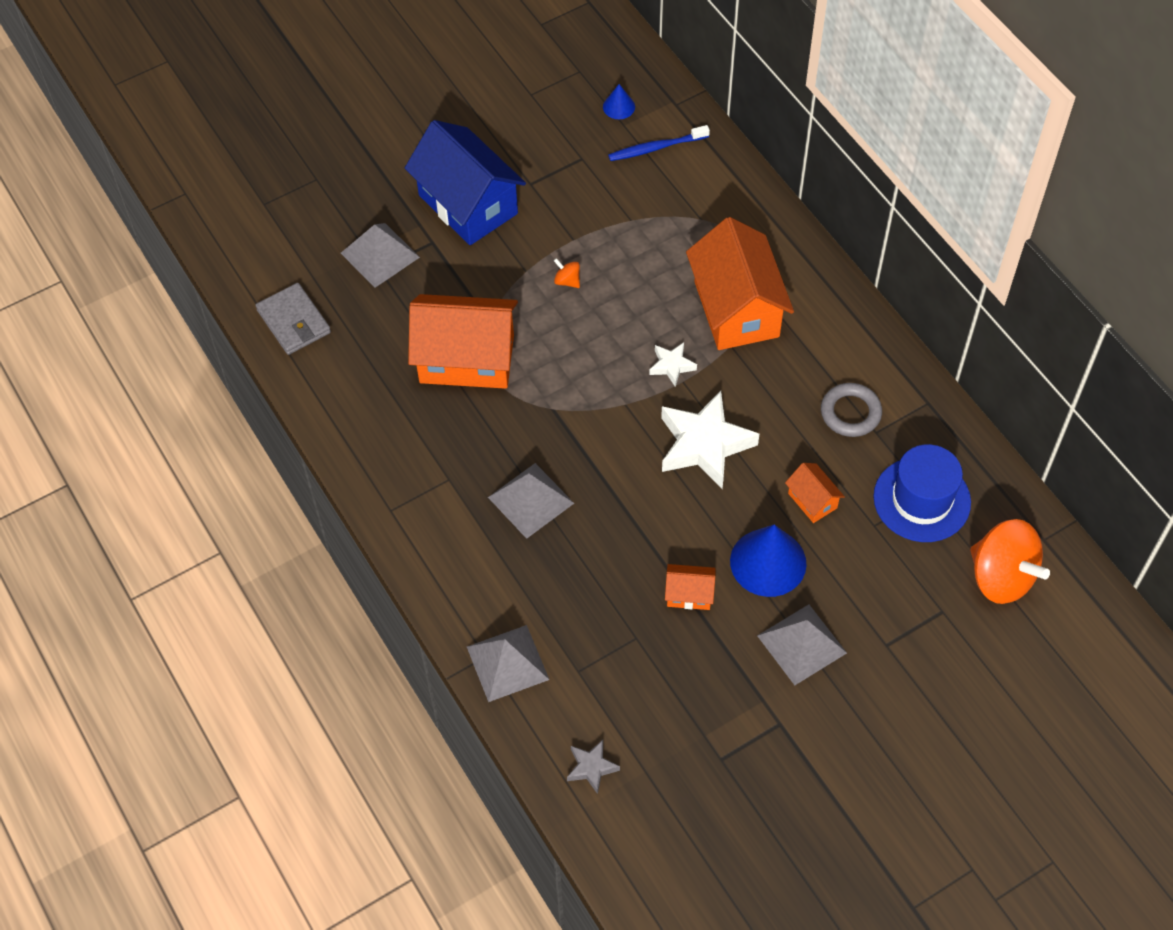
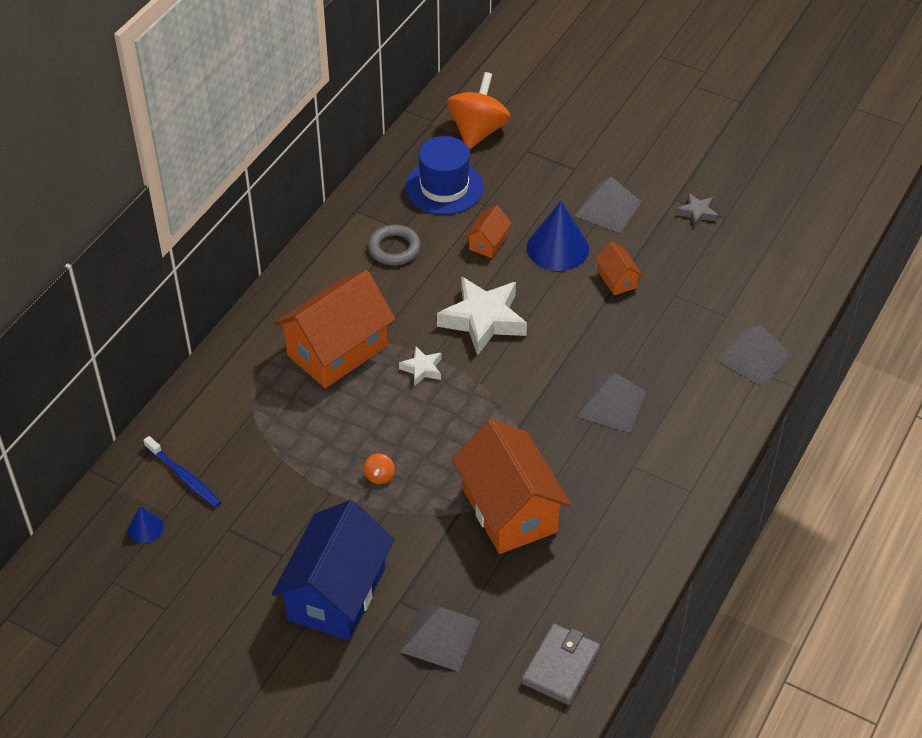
camera: 120 degrees left, 10 degrees down
(591, 767) = (788, 278): grey star -> grey star (697, 213)

